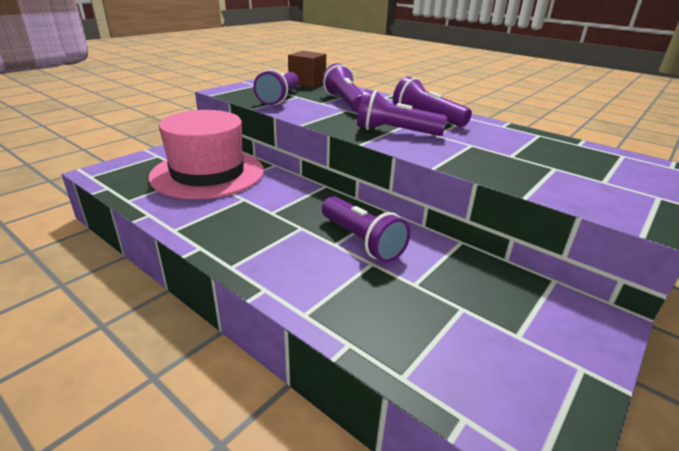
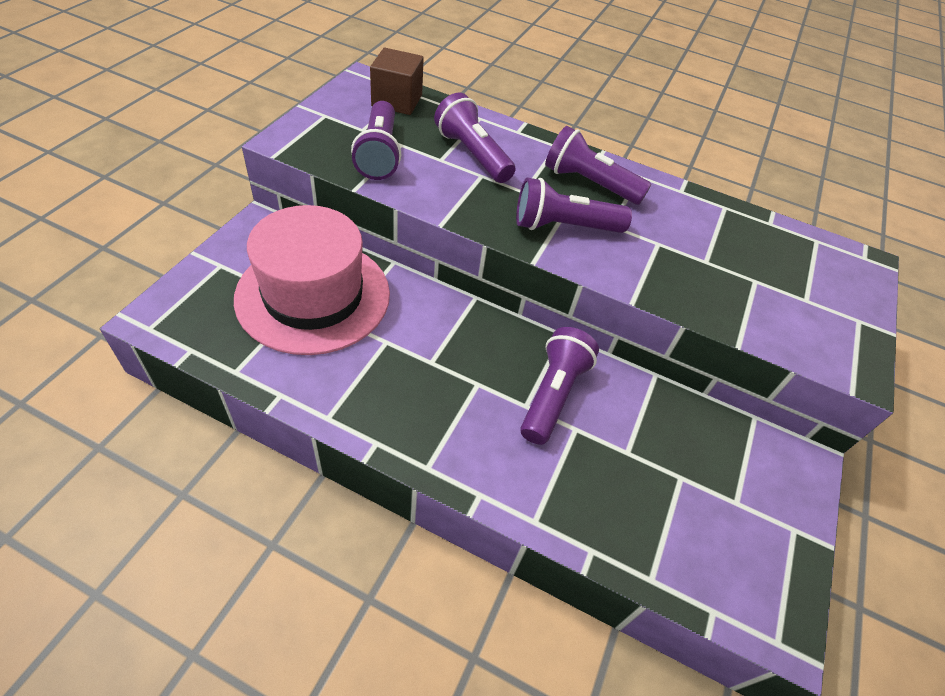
camera: 20 degrees left, 20 degrees up
(361, 241) = (553, 394): purple flashlight -> purple flashlight turned 105 degrees counterclockwise

